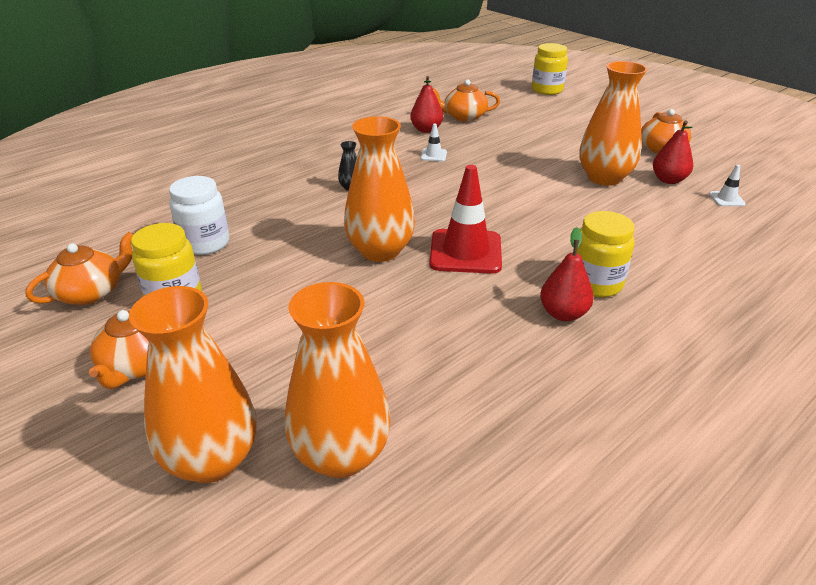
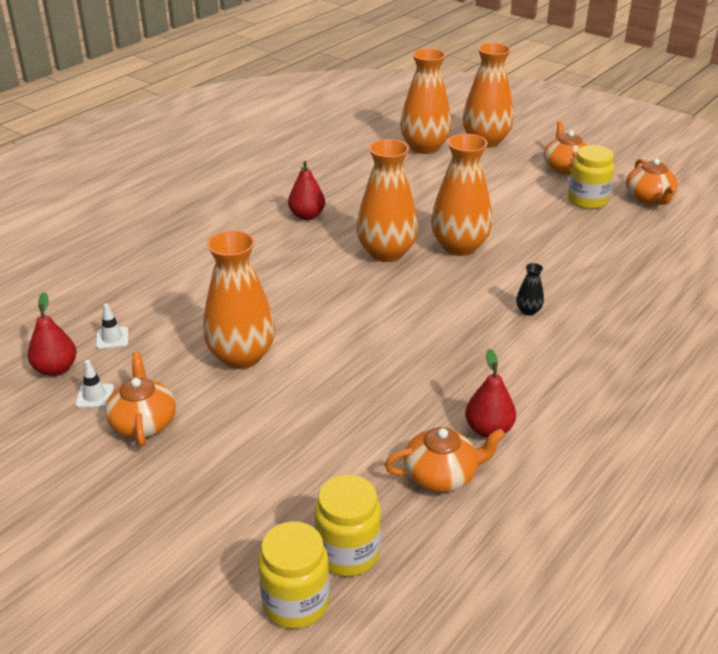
camera: 170 degrees right, 0 degrees up
(91, 292) = (649, 198): orange teapot -> orange teapot turned 45 degrees counterclockwise
(205, 243) = (611, 238): white jar -> none
(433, 155) = (457, 374): white traffic cone -> white traffic cone (95, 396)
(465, 252) = (386, 253): red traffic cone -> orange vase
(595, 283) = (279, 238): yellow jar -> yellow jar (348, 554)
(668, 180) = (164, 361): red pear -> red pear (56, 369)

